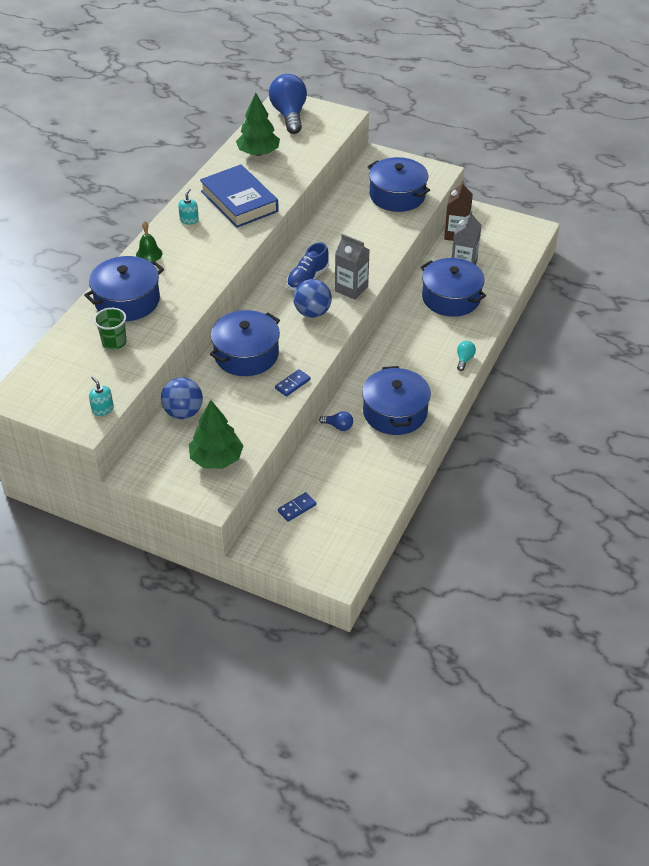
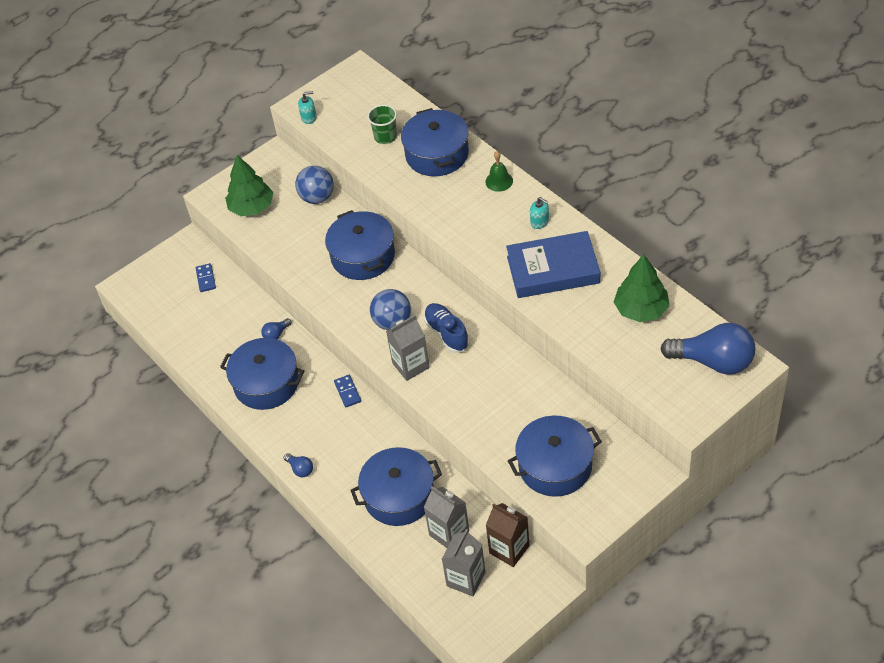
camera: 120 degrees right, 5 degrees up
(292, 384) = (304, 279): blue domino -> blue domino (347, 392)
(464, 359) = (300, 469): turquoise light bulb -> blue light bulb
(493, 247) = (466, 579): none -> grey carton

